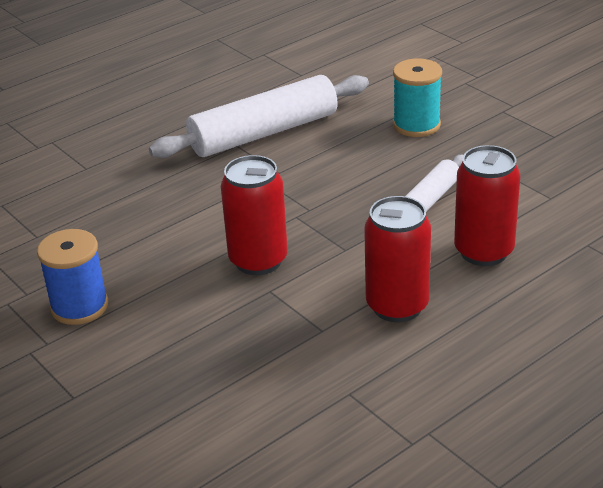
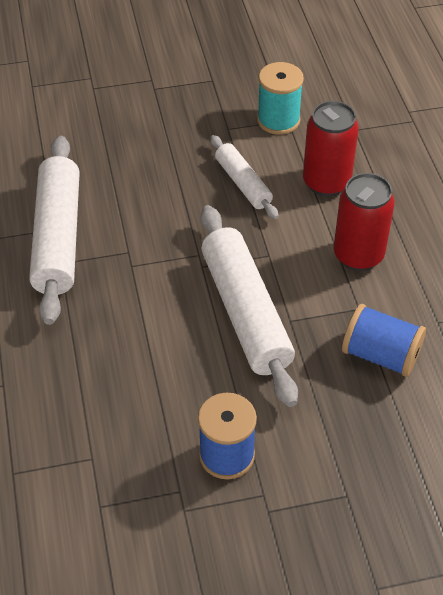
camera: 65 degrees left, 15 degrees up
(258, 260) = (246, 312): red can -> white rolling pin
(268, 365) = (380, 355): none -> blue spool
(416, 125) = (131, 142): turquoise spool -> turquoise spool (278, 120)

